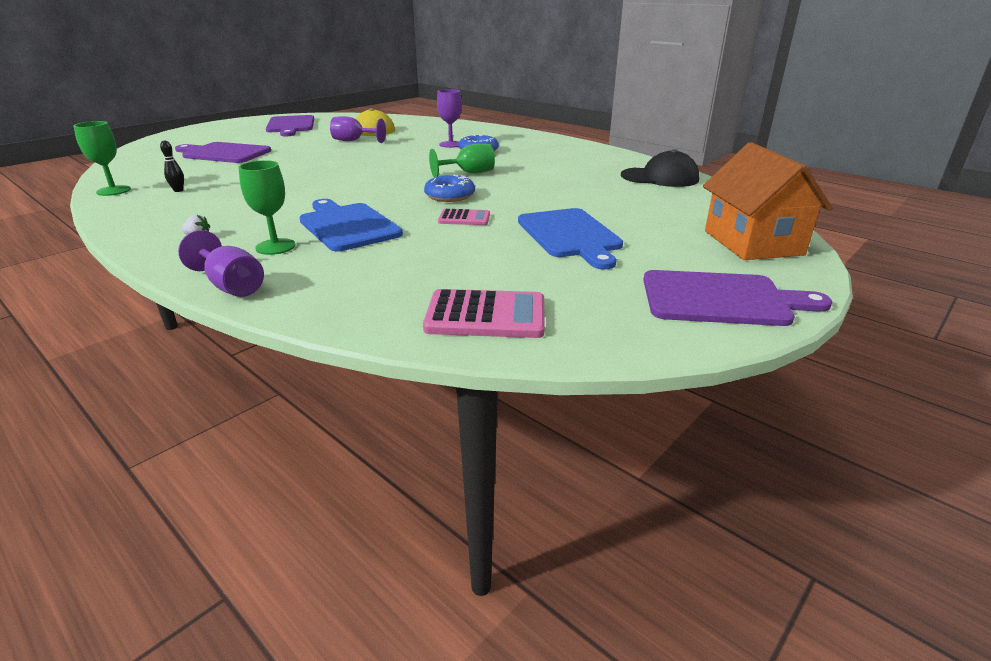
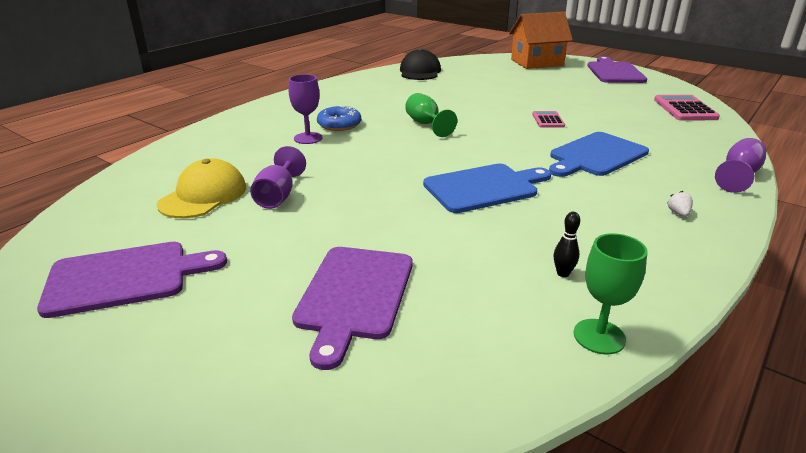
camera: 95 degrees left, 0 degrees up
(275, 247) = (662, 175): green goblet -> none
(450, 196) = (497, 127): blue donut -> none
(570, 235) = (557, 94): blue cutting board -> blue cutting board (484, 187)

